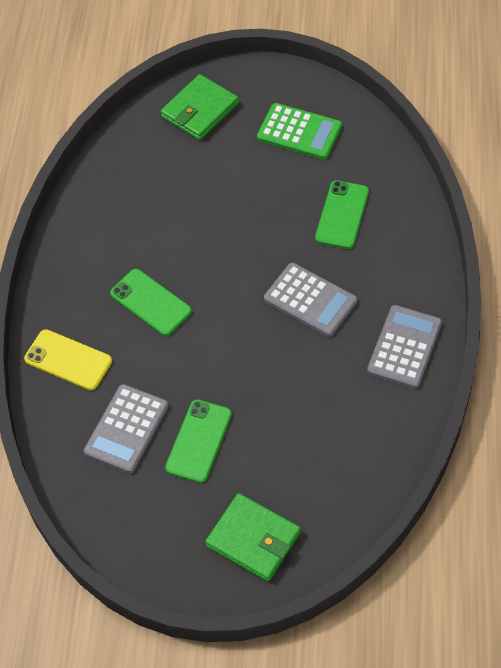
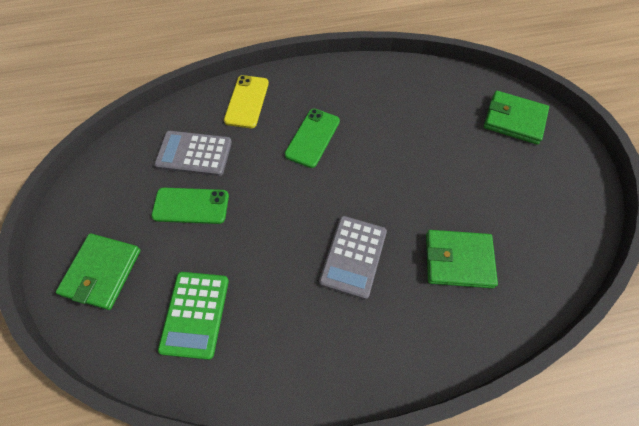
camera: 70 degrees right, 5 degrees up
(299, 132) = (533, 200): green calculator -> green calculator (195, 314)
(342, 215) = (458, 260): green phone -> green wallet
(404, 347) = (327, 359): grey calculator -> none

